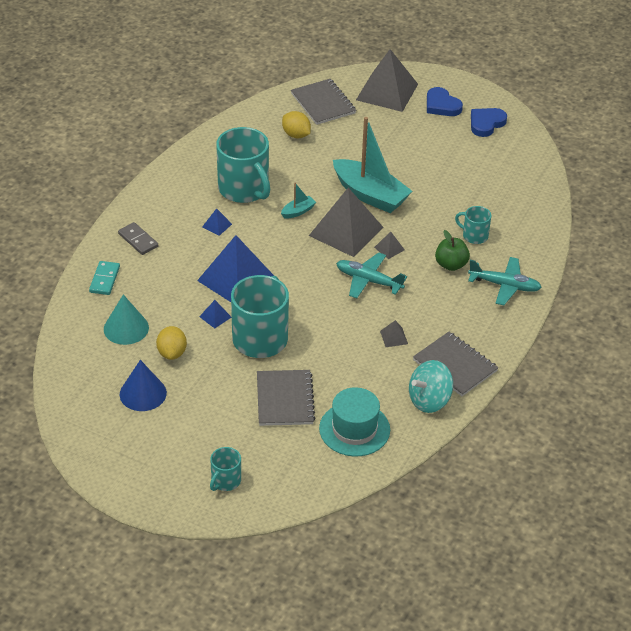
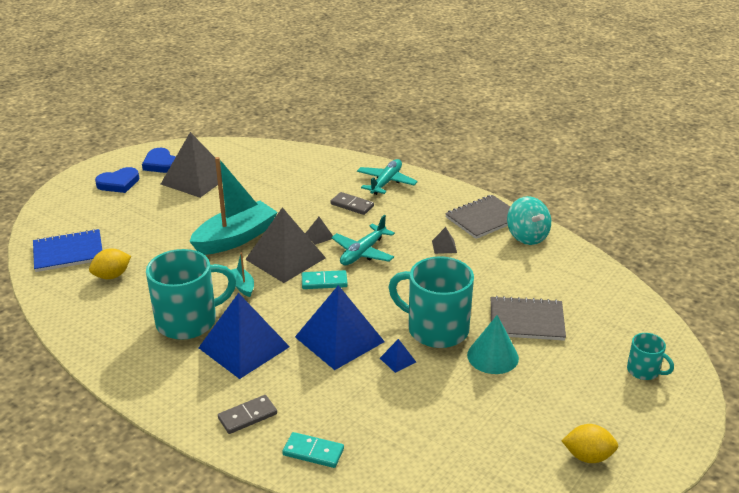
camera: 80 degrees left, 10 degrees down
(126, 328) = (406, 436): turquoise cone -> turquoise cone (492, 356)
(143, 393) = (517, 427): blue cone -> none
(172, 353) = (452, 398): yellow lemon -> yellow lemon (587, 456)
(217, 225) = (243, 347): blue pyramid -> blue pyramid, size x2.49
(315, 260) = (324, 282): none -> turquoise domino
(323, 103) = (68, 252): grey notebook -> blue notebook
(354, 429) = (565, 281): turquoise hat -> none
(387, 92) = (76, 211): grey pyramid -> grey pyramid (196, 179)
(451, 265) = (352, 205): green apple -> grey domino
(474, 236) = (316, 189): turquoise mug -> none

